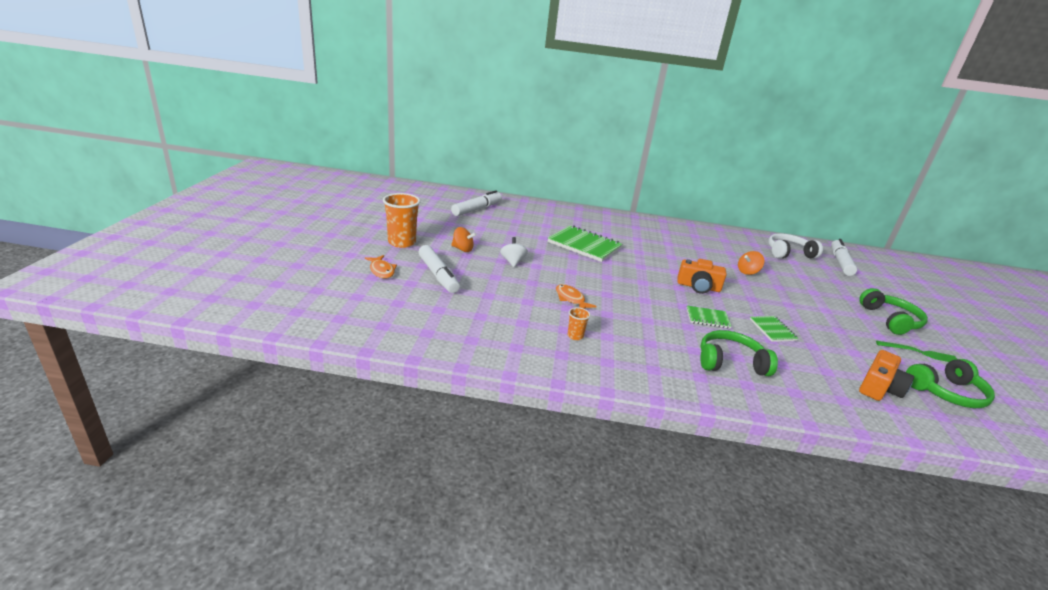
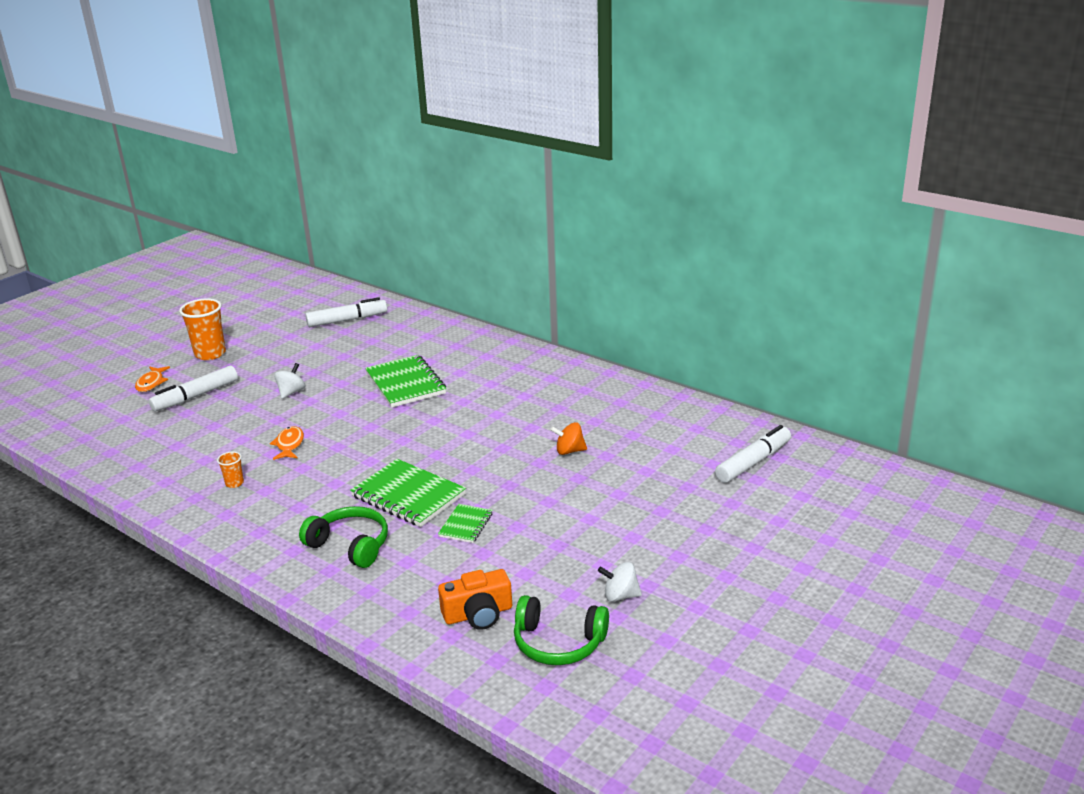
camera: 35 degrees right, 0 degrees up
(438, 275) = (196, 396): white marker -> white marker turned 45 degrees clockwise
(462, 249) = (260, 370): orange spinning top -> none
(698, 287) = (463, 458): orange camera -> none
(707, 318) = (408, 495): green notebook -> green notebook, size x1.89
(788, 253) = (689, 435): white headphones -> none
(890, 320) = (664, 550): green headphones -> none
(919, 352) = (620, 595): green fork -> white spinning top

